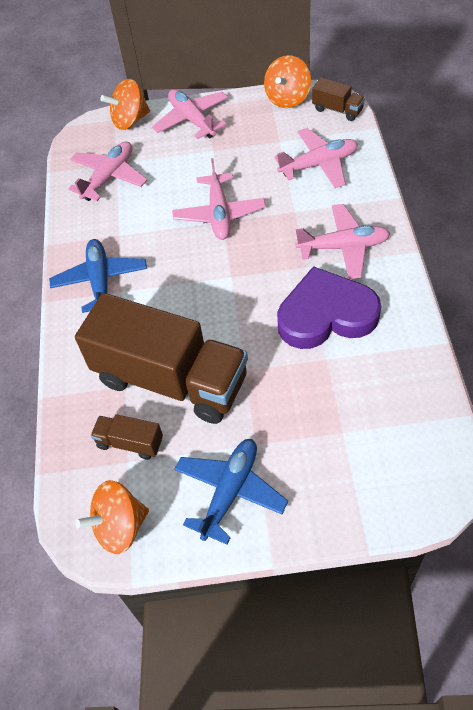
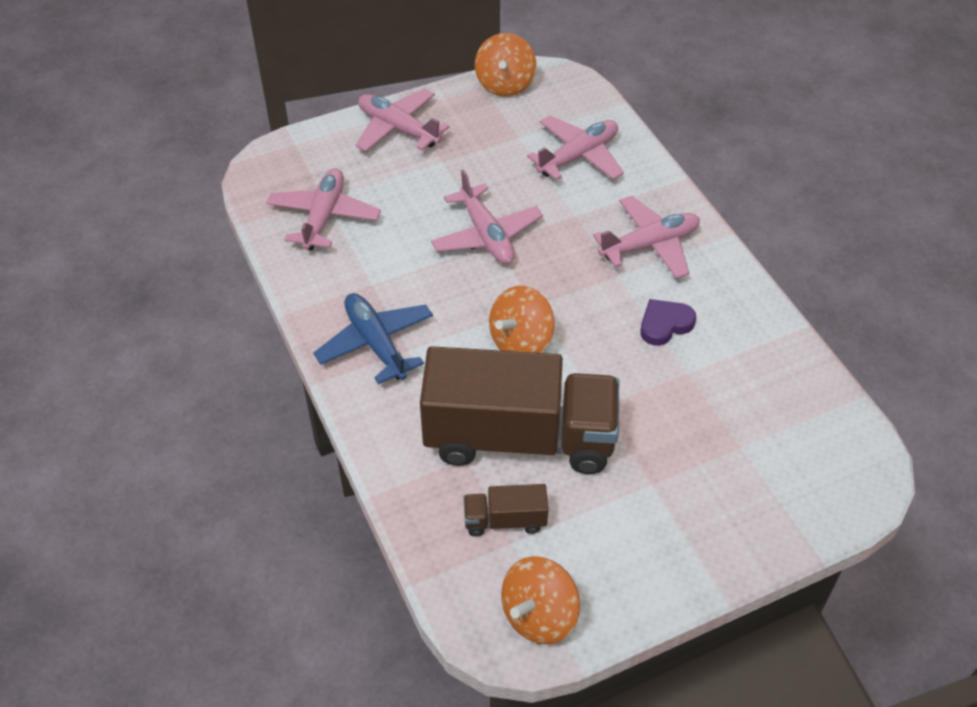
camera: 25 degrees left, 5 degrees down
(130, 120) = (317, 142): orange spinning top -> orange spinning top (521, 341)
(230, 492) = (647, 542): blue plane -> none
(326, 315) = (665, 324): purple heart -> purple heart, size x0.49
(337, 110) = (571, 89): brown truck -> none

